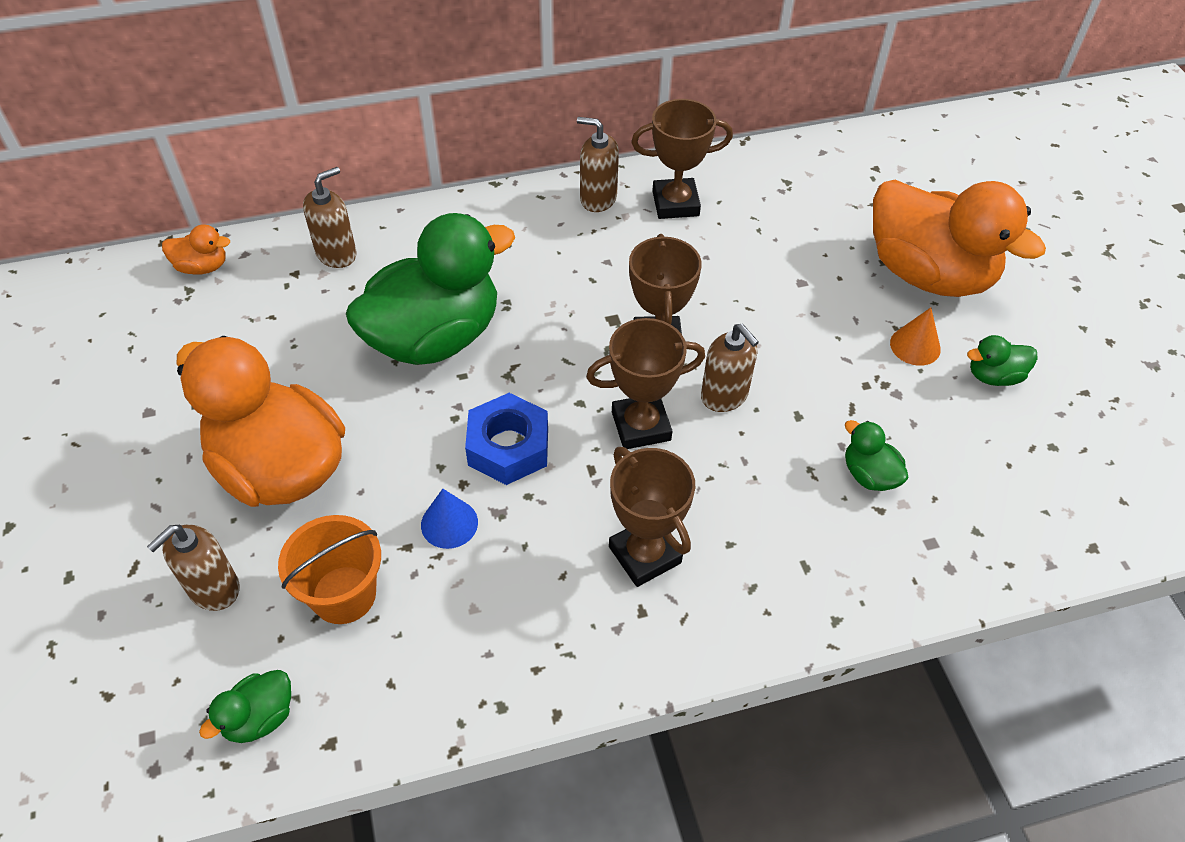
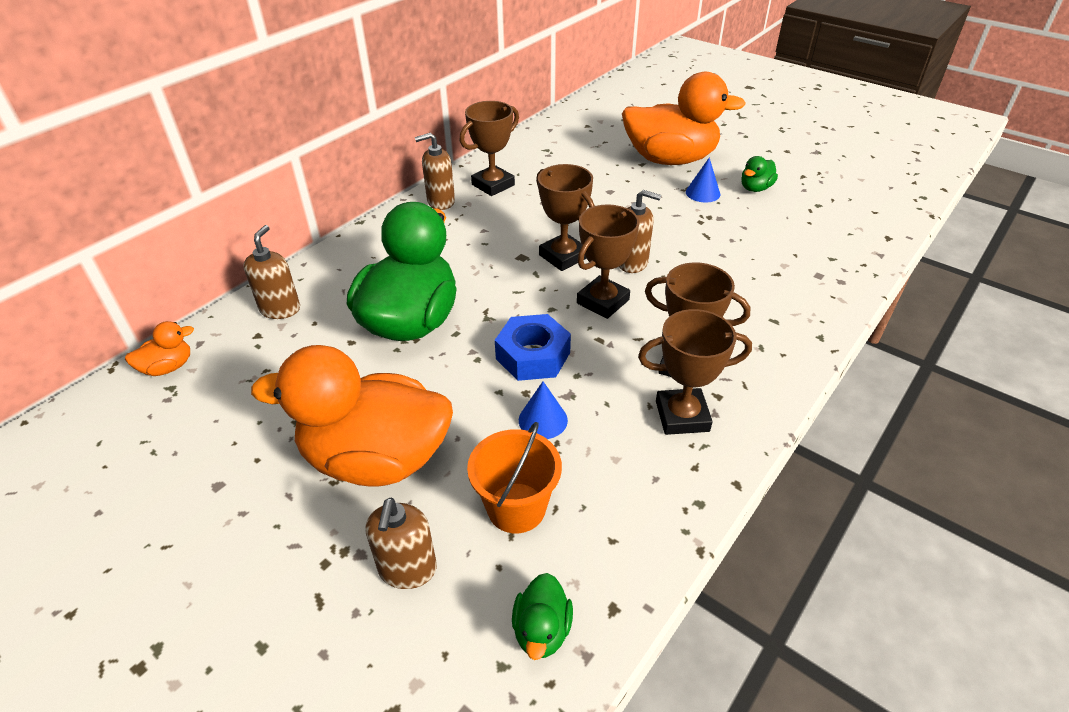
camera: 35 degrees left, 10 degrees down
(581, 608) = (682, 416): none -> brown trophy
(869, 475) = (752, 261): green duck -> none
(915, 346) = (702, 193): orange cone -> blue cone

